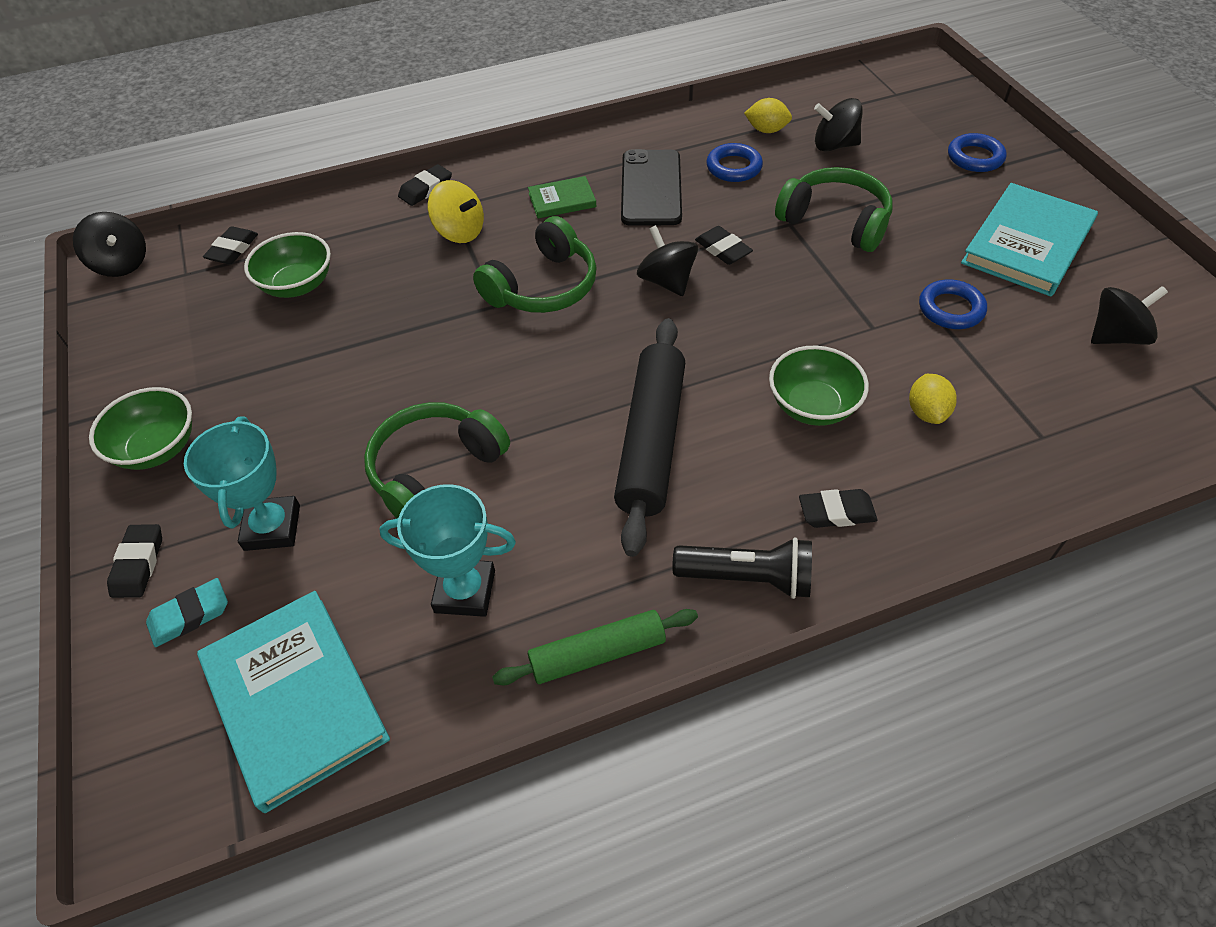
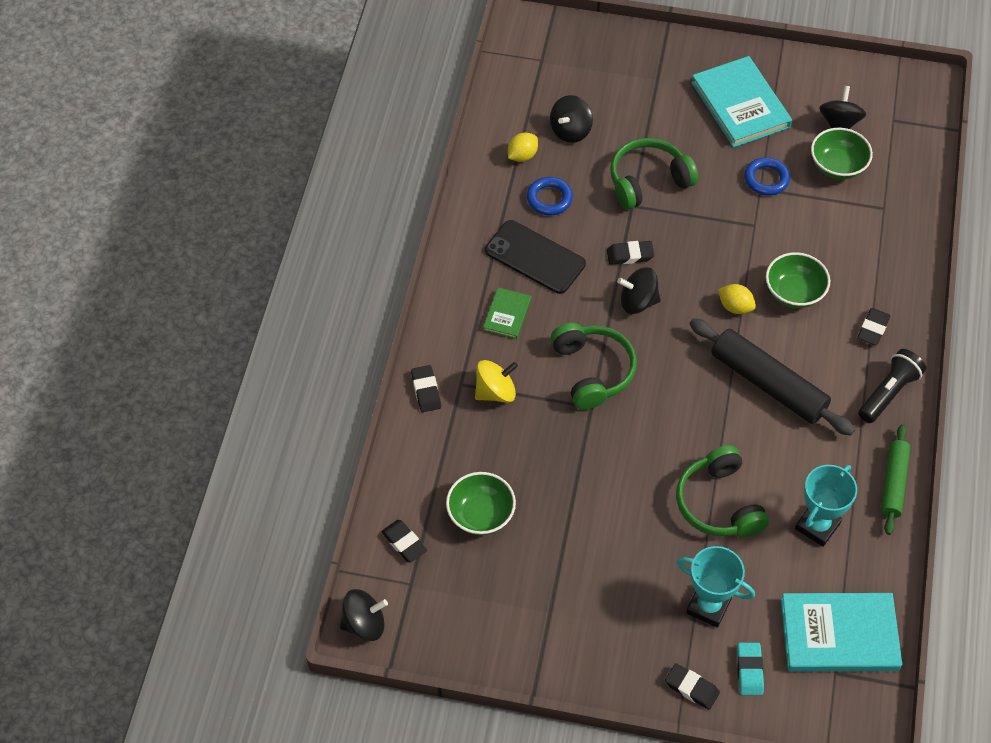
camera: 60 degrees left, 5 degrees up
(157, 448) = (594, 651): green bowl -> green bowl (837, 166)
(926, 412) = (834, 245): yellow lemon -> yellow lemon (735, 307)
(975, 157) = (643, 69): blue ring -> none

